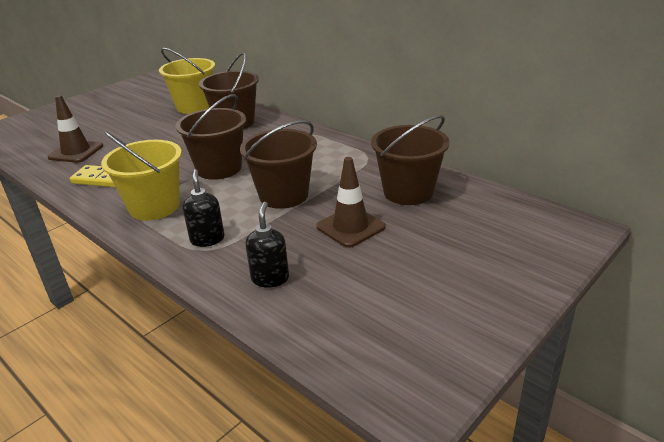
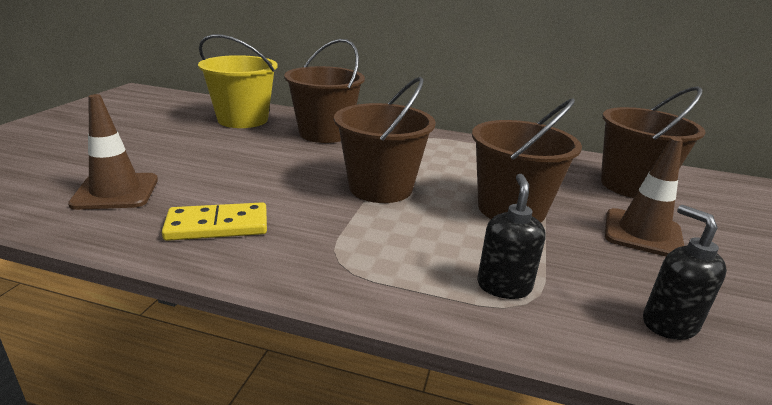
camera: 30 degrees left, 5 degrees down
(154, 207) = (358, 253): yellow bucket -> none
(207, 239) = (504, 286): black soap dispenser -> black soap dispenser turned 45 degrees clockwise

